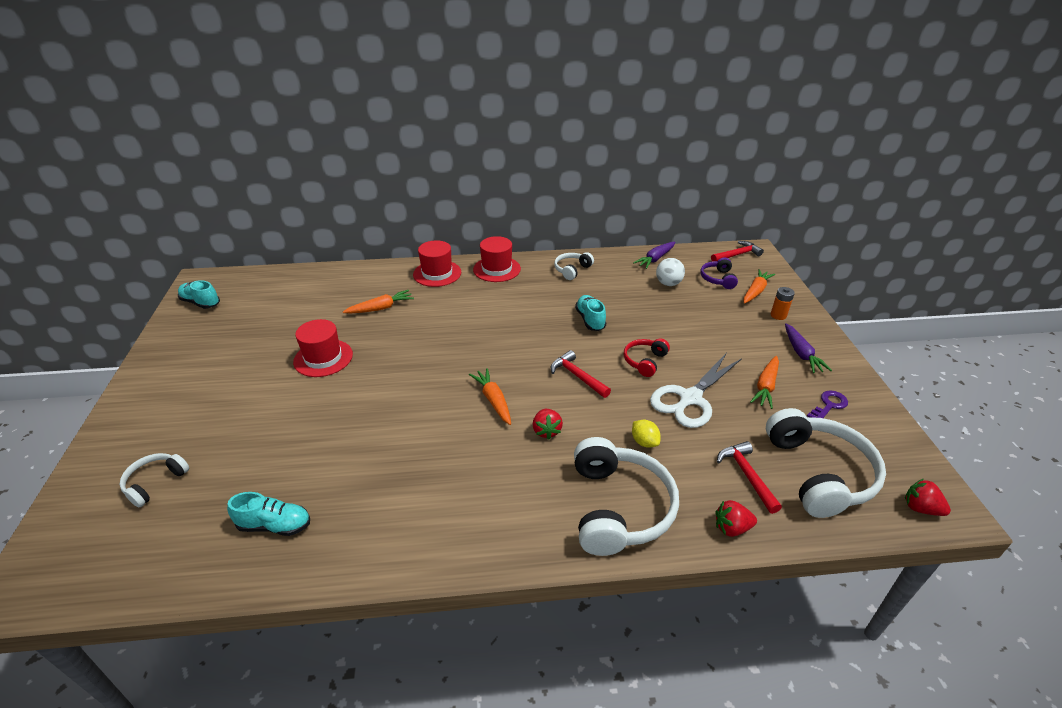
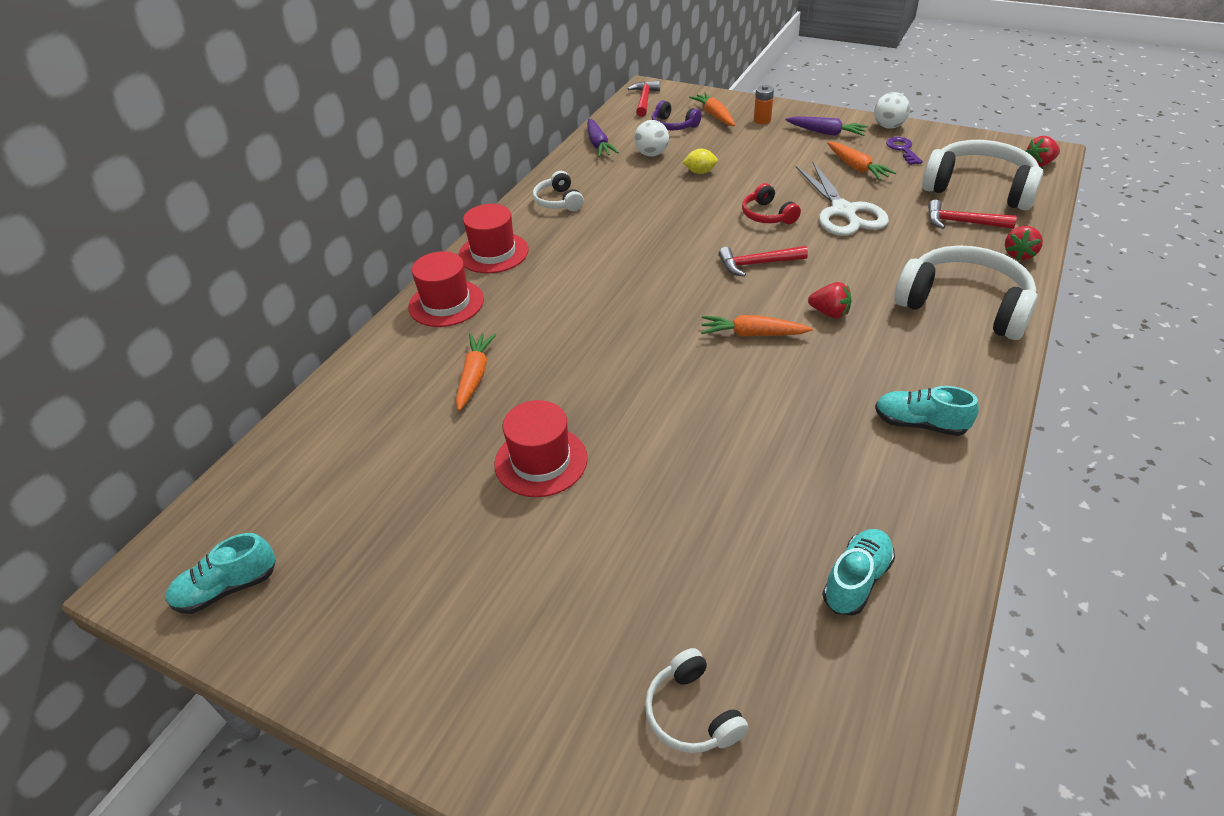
camera: 55 degrees left, 5 degrees up
(590, 320) = (667, 222): turquoise shoe -> turquoise shoe (920, 424)
(644, 442) = (886, 259): yellow lemon -> yellow lemon (700, 172)
(859, 386) = (888, 126): none -> white ball

